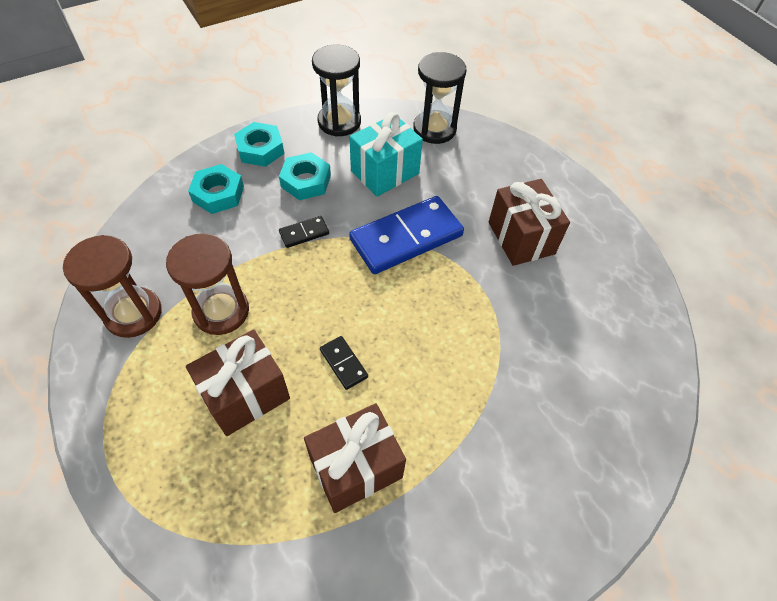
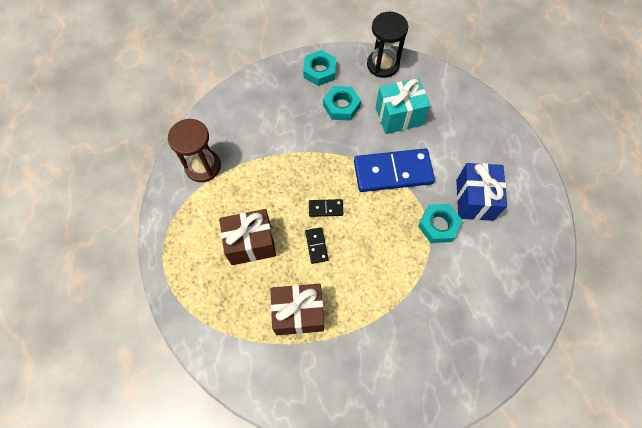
camera: 25 degrees right, 10 degrees up
(218, 194) = (280, 97): turquoise nut -> turquoise nut (438, 225)
(221, 311) = (254, 183): brown hourglass -> none
(304, 233) = (325, 146): black domino -> black domino (325, 208)
(434, 129) = (450, 92): black hourglass -> none
(521, 238) = (474, 200): brown gift -> blue gift

